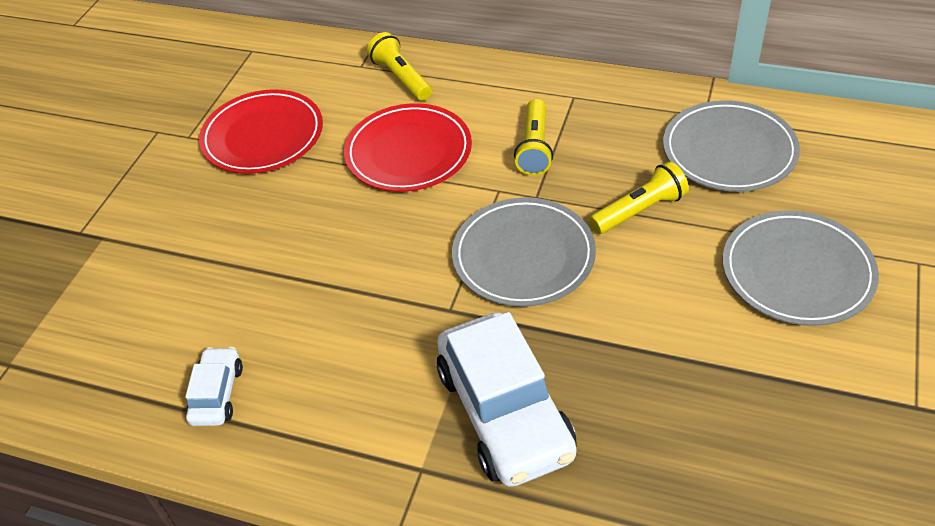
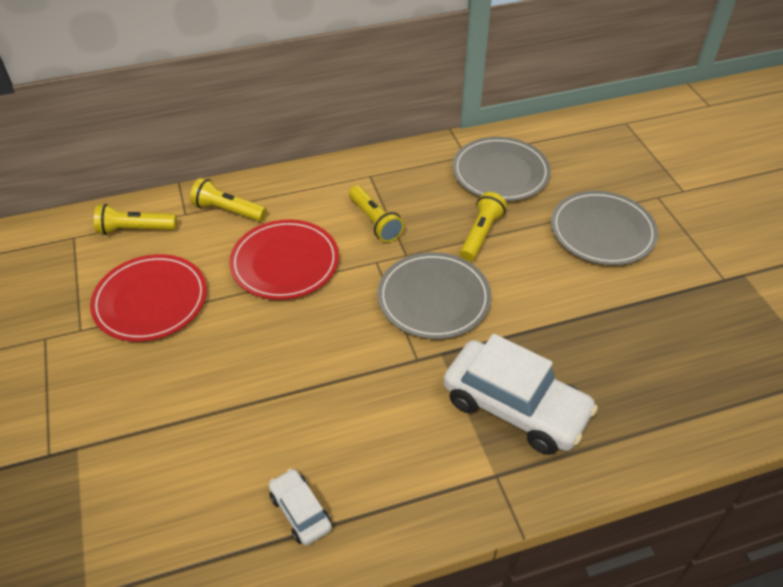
camera: 40 degrees left, 0 degrees up
(306, 64) = (135, 229): none -> yellow flashlight

